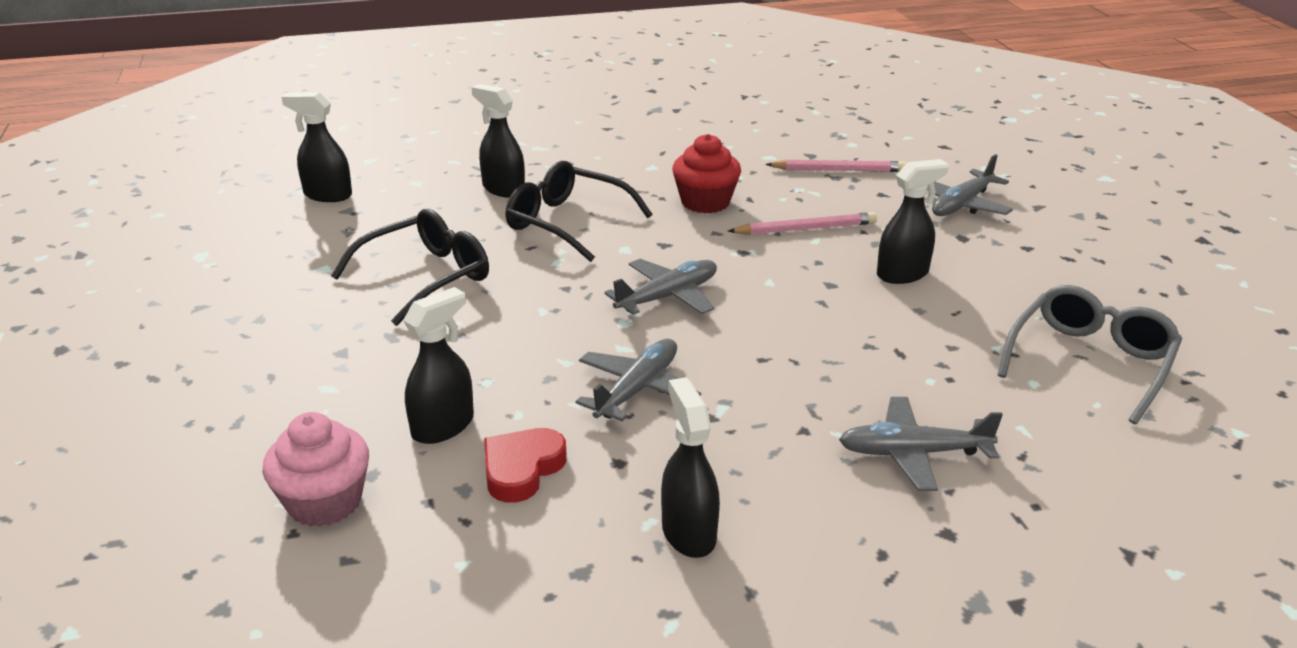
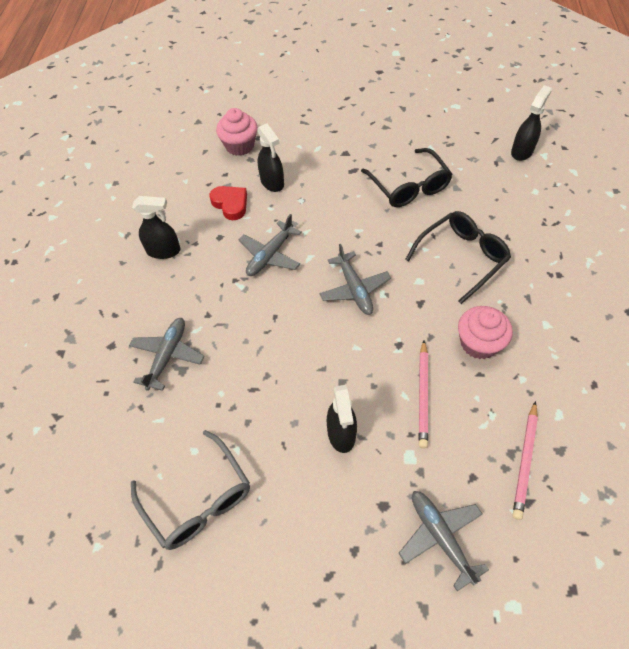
camera: 110 degrees right, 25 degrees up
(503, 189) = (518, 232): black spray bottle -> none
(637, 389) = (270, 255): grey plane -> grey plane turned 75 degrees clockwise
(705, 202) = (479, 343): red cupcake -> pink cupcake

